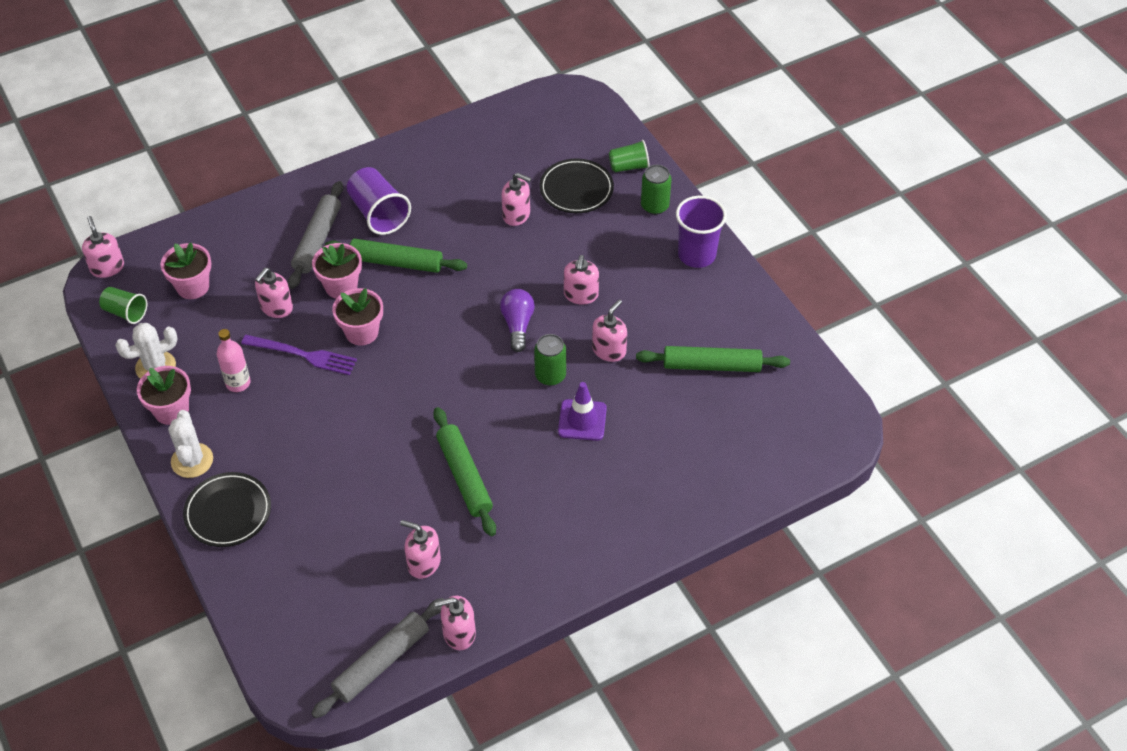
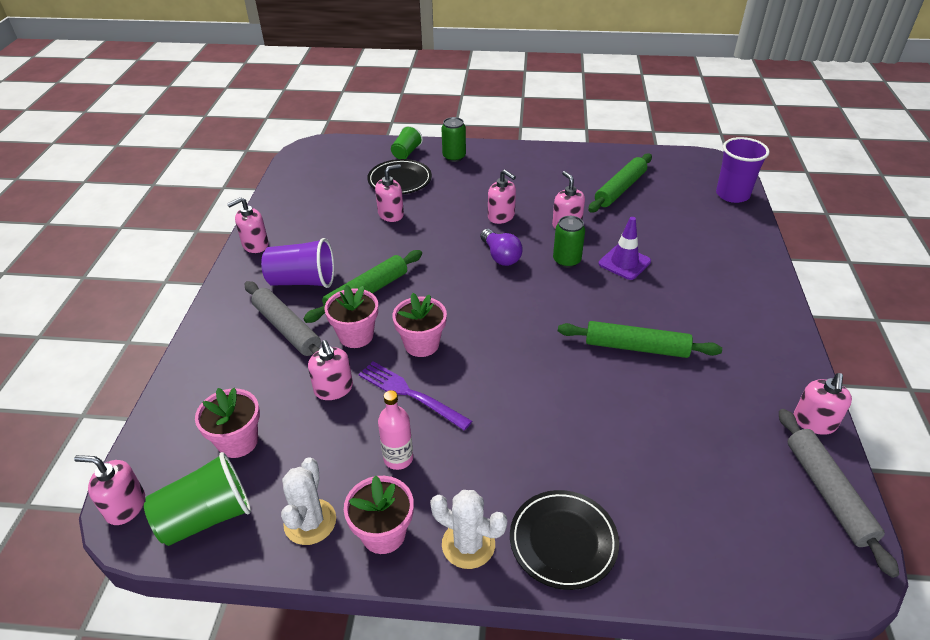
camera: 55 degrees left, 10 degrees down
(125, 312) = (206, 517): green cup -> green cup, size x1.61
(303, 355) = (410, 394): purple fork -> purple fork turned 105 degrees counterclockwise
(423, 563) = (719, 412): pink soap dispenser -> pink soap dispenser (255, 245)
(517, 325) = (500, 256): purple light bulb -> purple light bulb turned 150 degrees counterclockwise
(696, 255) = (515, 158): purple cup -> purple cup (732, 195)

